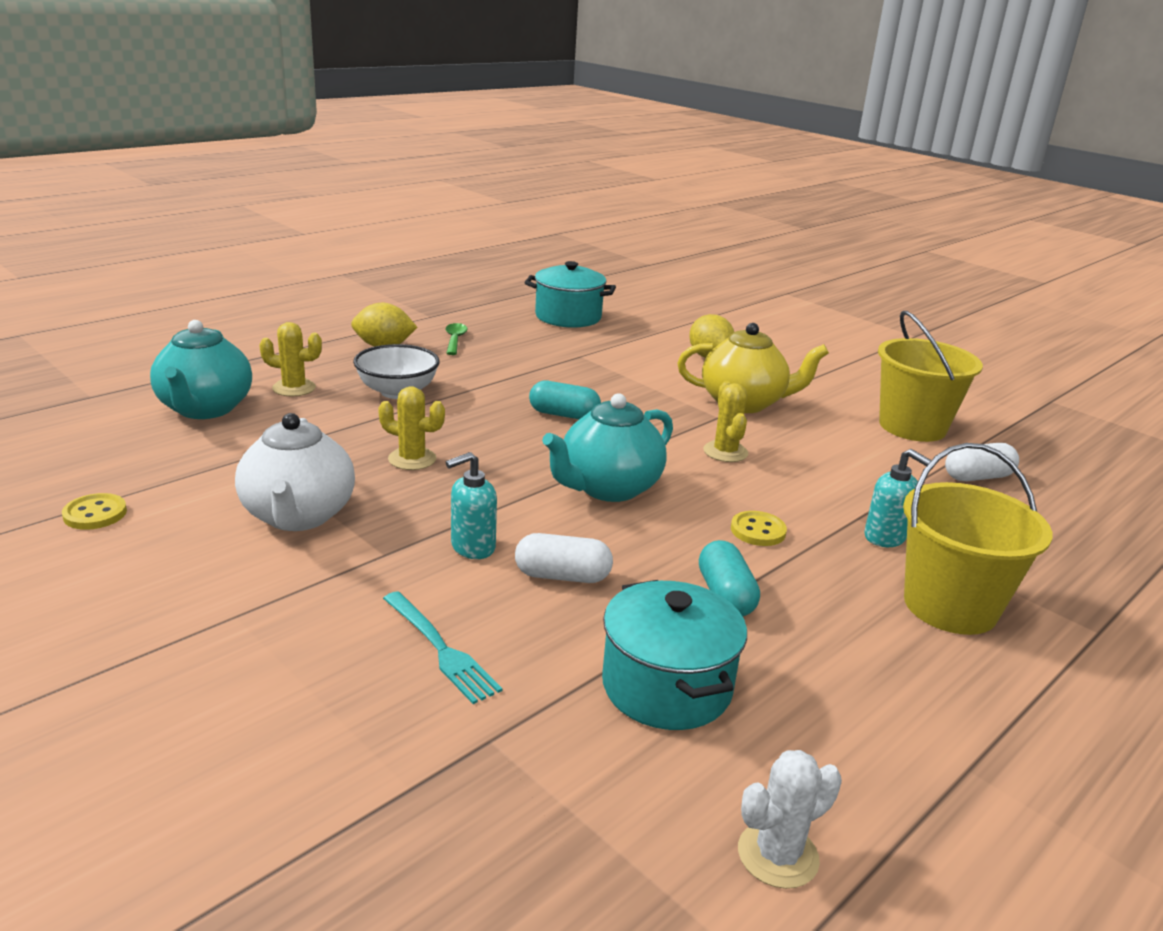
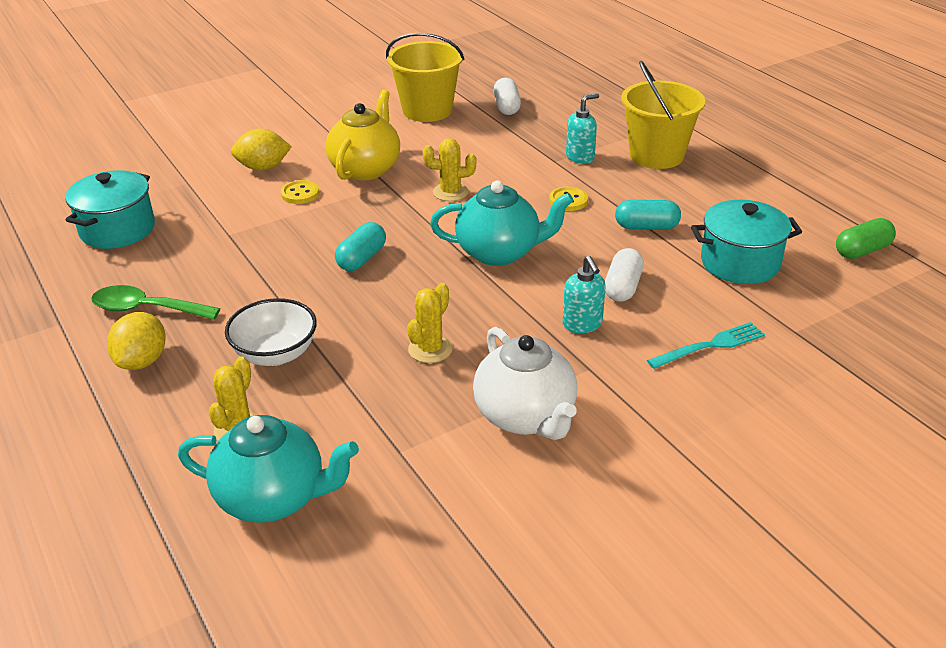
camera: 75 degrees left, 10 degrees up
(95, 514) = (506, 555): yellow button -> yellow button (300, 194)
(298, 516) = (526, 417): white teapot -> white teapot turned 60 degrees clockwise
(455, 340) = (147, 309): green spoon -> green spoon, size x1.57
(608, 488) = (499, 252): turquoise teapot -> turquoise teapot turned 60 degrees counterclockwise
(778, 855) = (862, 251): white cactus -> green capsule

